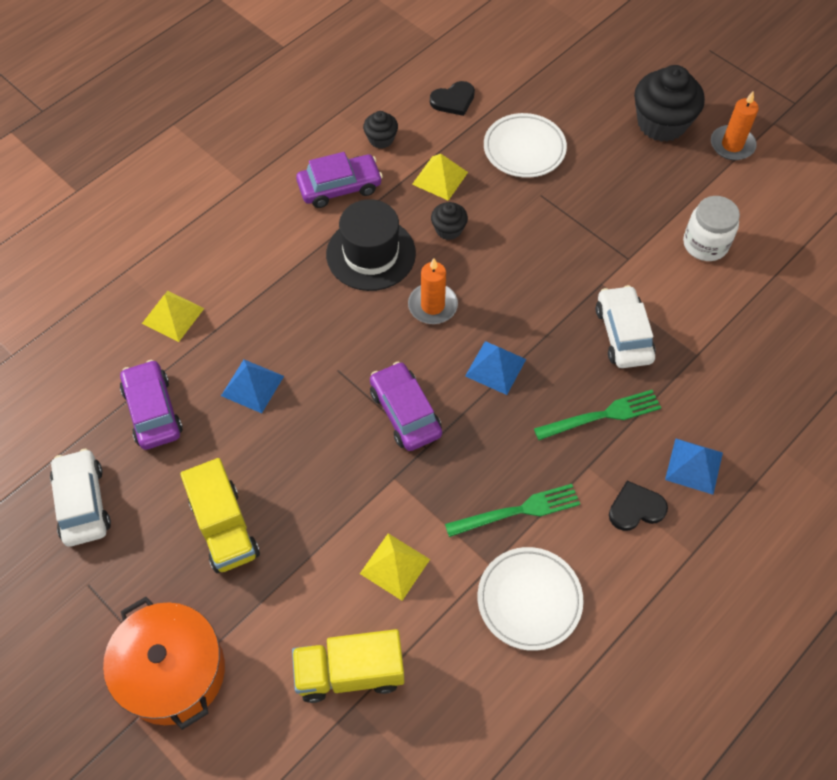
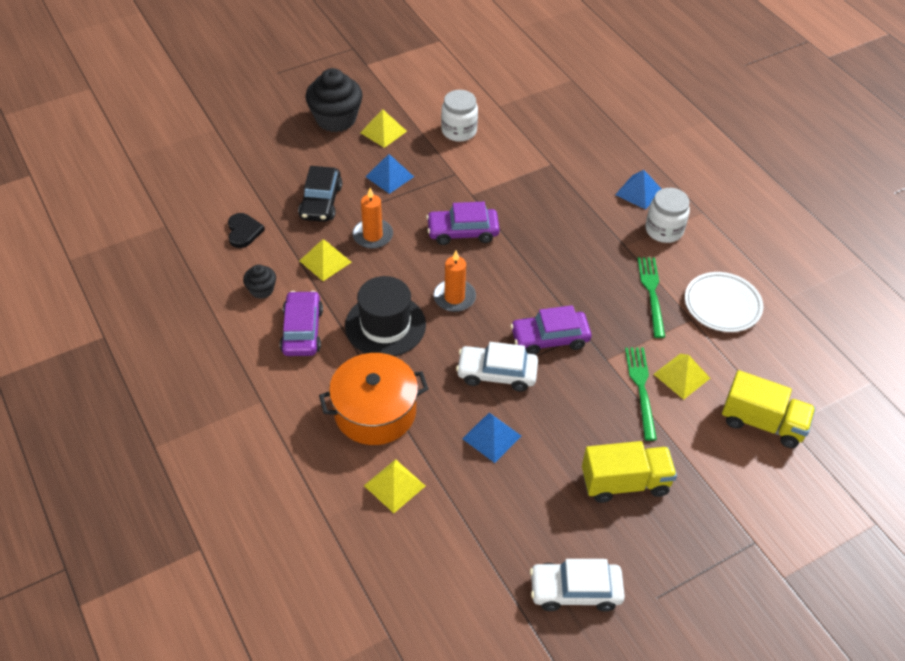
camera: 75 degrees left, 10 degrees down
(153, 411) = (494, 519): purple car -> purple car (462, 232)
(172, 672) = (746, 542): orange pot -> orange pot (375, 412)
(350, 672) = (762, 423): yellow truck -> yellow truck turned 75 degrees counterclockwise
(448, 229) = (382, 269): black cupcake -> none
(495, 367) = (526, 274): blue pyramid -> blue pyramid (389, 176)
(524, 149) = (321, 202): white plate -> black car
(602, 415) = (586, 226): green fork -> green fork (641, 388)
(623, 334) = (521, 196): white car -> white car (497, 373)
(635, 508) = (664, 230): black heart -> white jar
(664, 172) = (383, 132): none -> yellow pyramid
(732, 145) = (375, 90): orange candle -> orange candle (372, 235)

